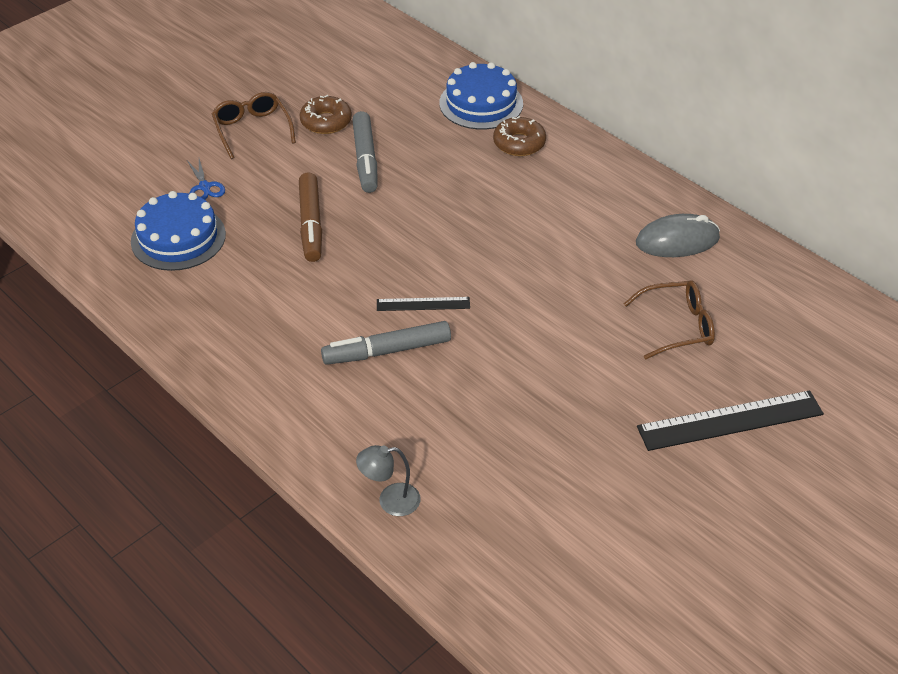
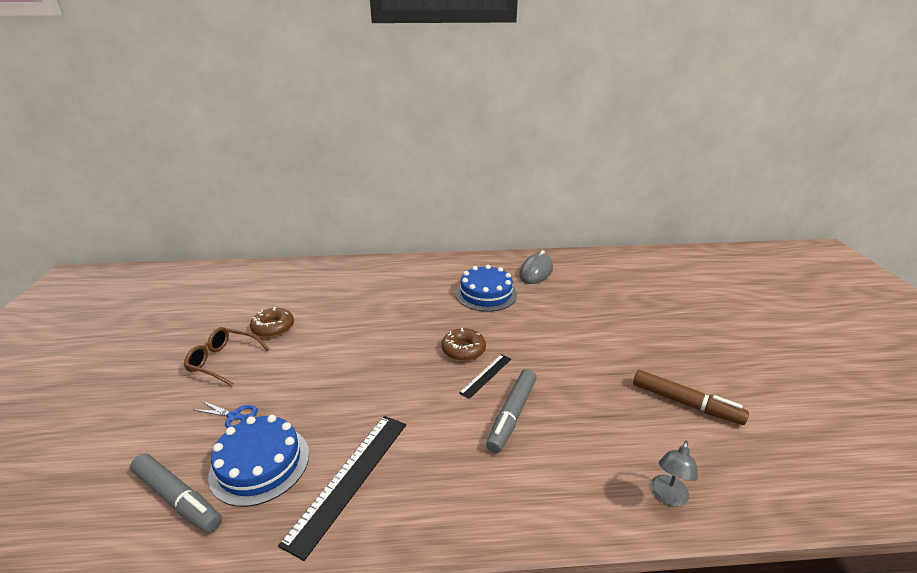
camera: 50 degrees left, 15 degrees down
(311, 224) = (350, 384): brown marker -> brown marker (685, 403)
(365, 159) = (330, 330): grey marker -> grey marker (178, 498)
(481, 103) = (354, 272): blue cake -> blue cake (486, 294)
(519, 143) = (402, 277): brown donut -> brown donut (463, 350)
(678, 326) = (598, 301): brown glasses -> none
(730, 421) = (684, 320): black ruler -> black ruler (350, 479)

